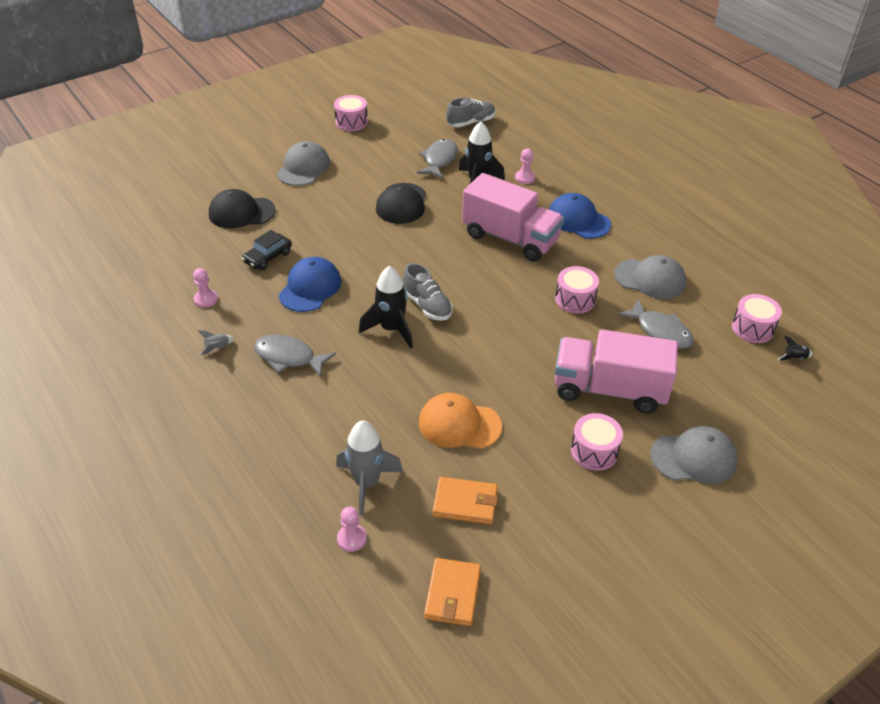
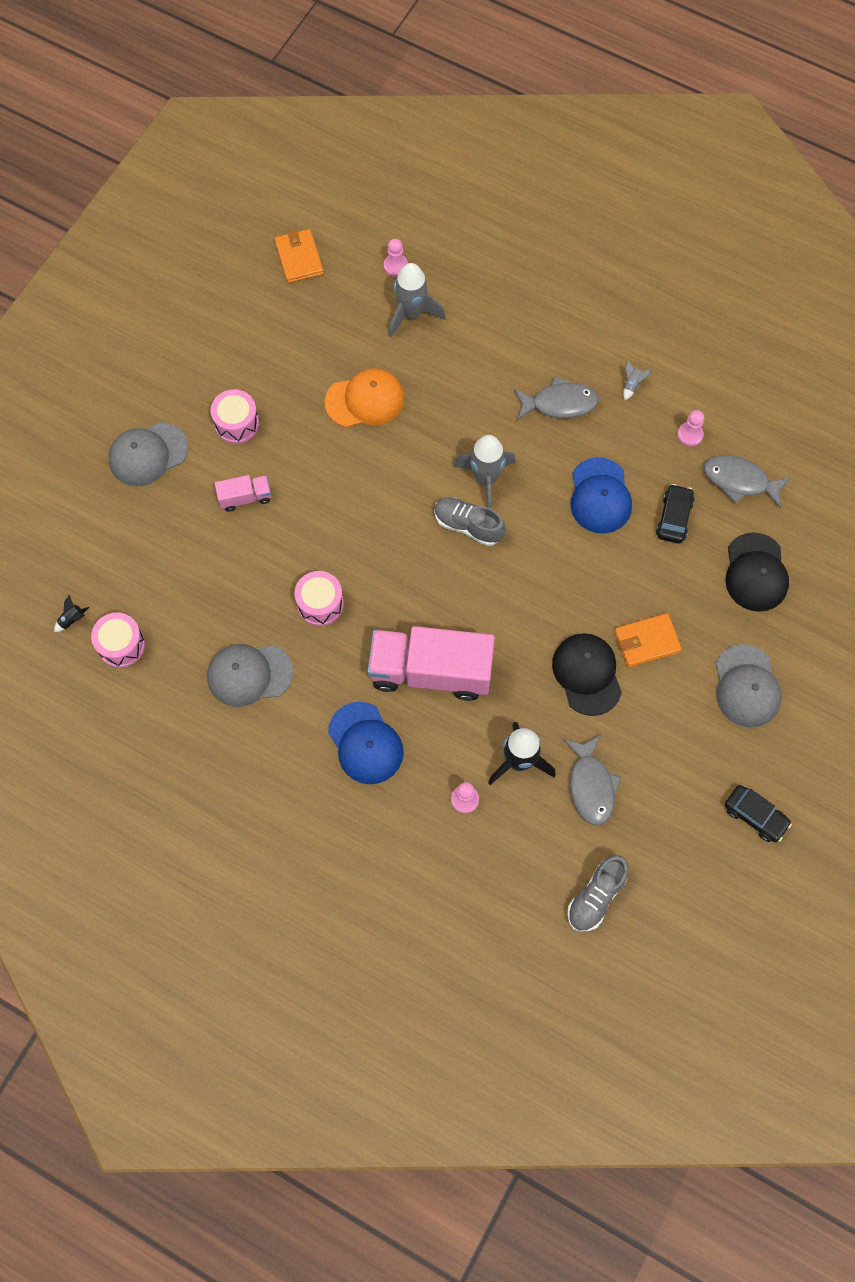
camera: 155 degrees right, 25 degrees up
(241, 212) = (756, 572): black cap -> black cap turned 120 degrees clockwise
(351, 122) = (755, 816): pink drum -> black car
(391, 329) = (485, 479): black rocket -> grey rocket
(465, 503) = (324, 330): orange wallet -> orange wallet (646, 641)
(578, 220) = (365, 743): blue cap -> blue cap turned 45 degrees clockwise
(609, 389) = (245, 497): pink truck -> pink truck, size x0.46
(660, 331) = (216, 597): grey fish -> grey fish (740, 481)

